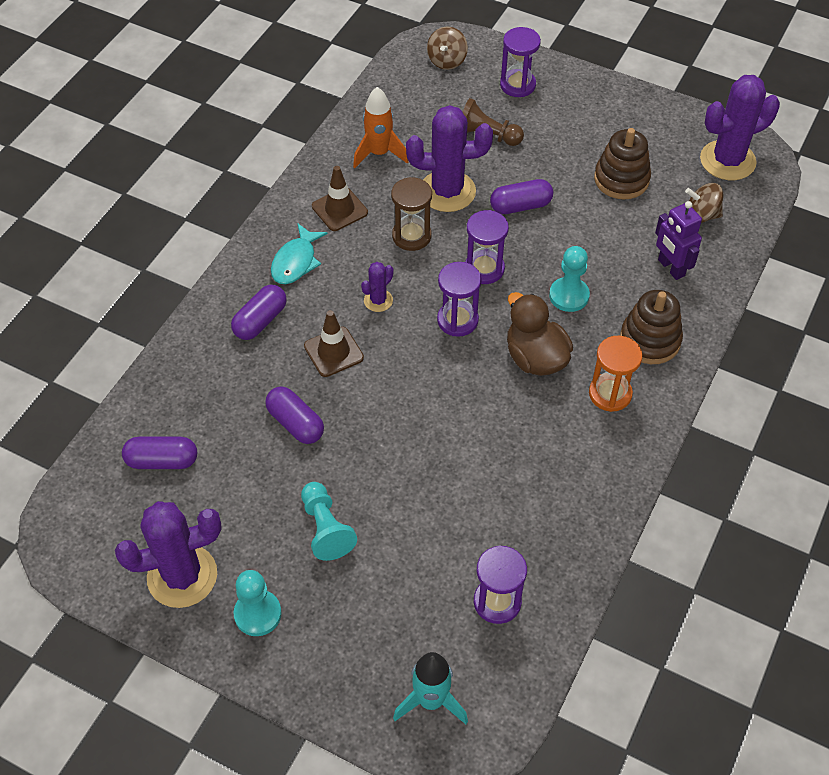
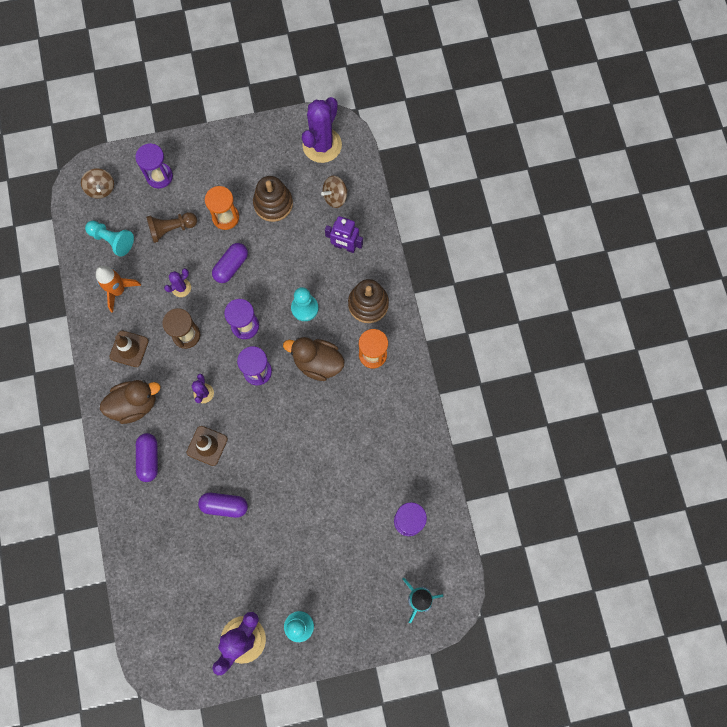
camera: 40 degrees left, 20 degrees up
(162, 461) = (173, 586): purple capsule -> none
(296, 262) = (135, 404): turquoise fish -> brown duck
(326, 528) = (292, 552): turquoise pawn -> turquoise pawn (112, 240)
(447, 191) = (181, 288): purple cactus -> purple cactus, size x0.48
(556, 160) = (225, 217): none -> orange hourglass

